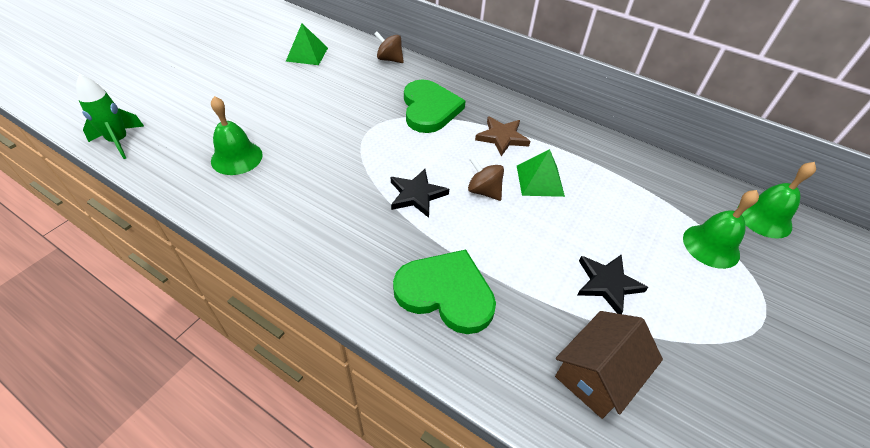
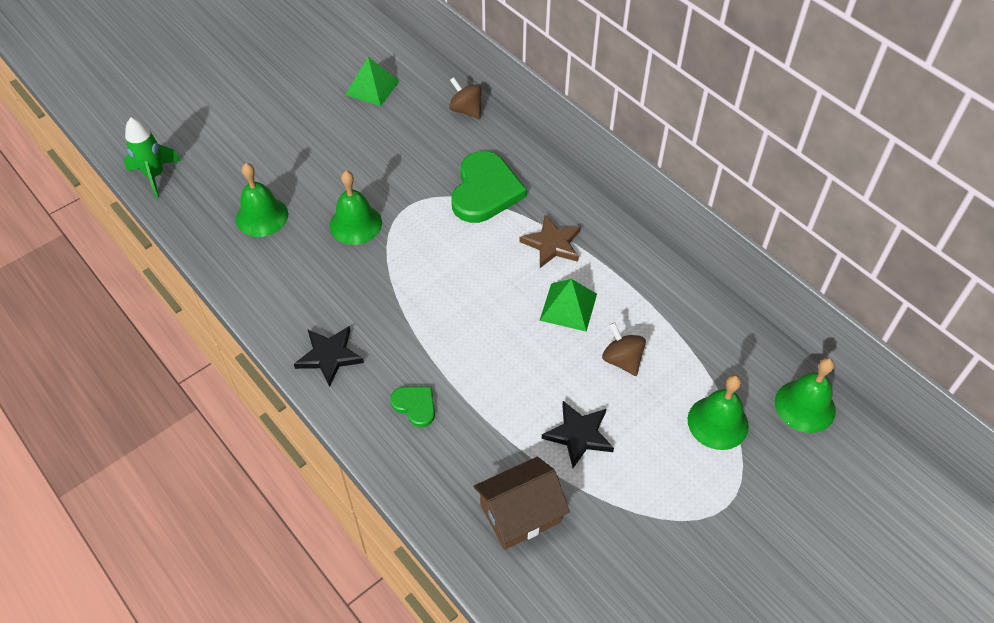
camera: 20 degrees right, 5 degrees up
(328, 149) = (355, 224): none -> green bell
(417, 195) = (428, 297): black star -> black star (329, 356)
(446, 293) = (415, 406): green heart -> green heart, size x0.50
(484, 191) = (500, 307): brown spinning top -> brown spinning top (622, 360)

